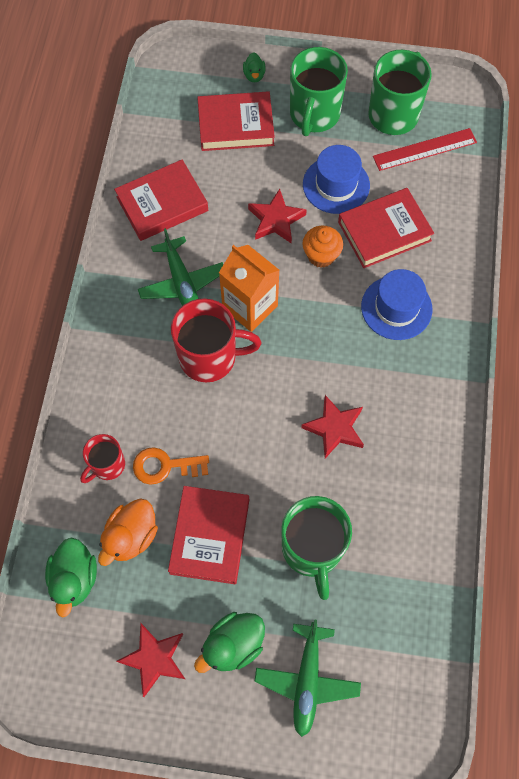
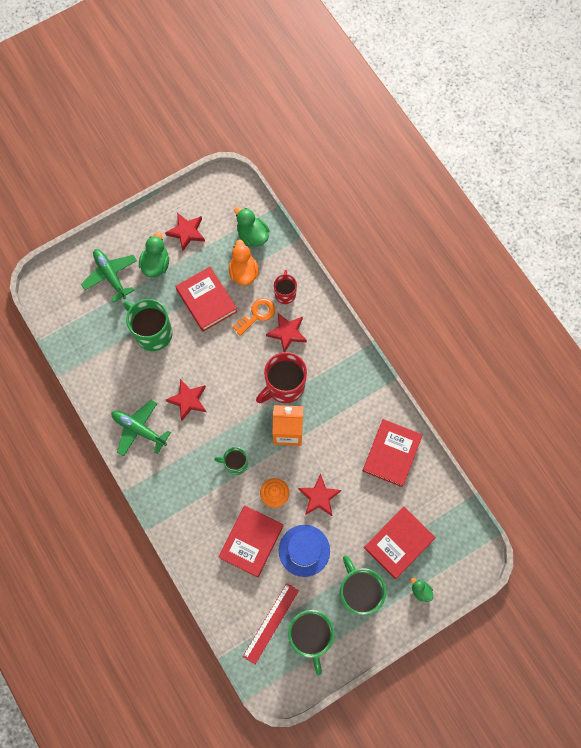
camera: 140 degrees right, 5 degrees up
(150, 415) = (287, 333): none -> red star
(182, 283) = (336, 415): green plane -> green plane (139, 429)
(337, 317) = (235, 463): none -> green mug
(396, 308) = (207, 496): blue hat -> none

